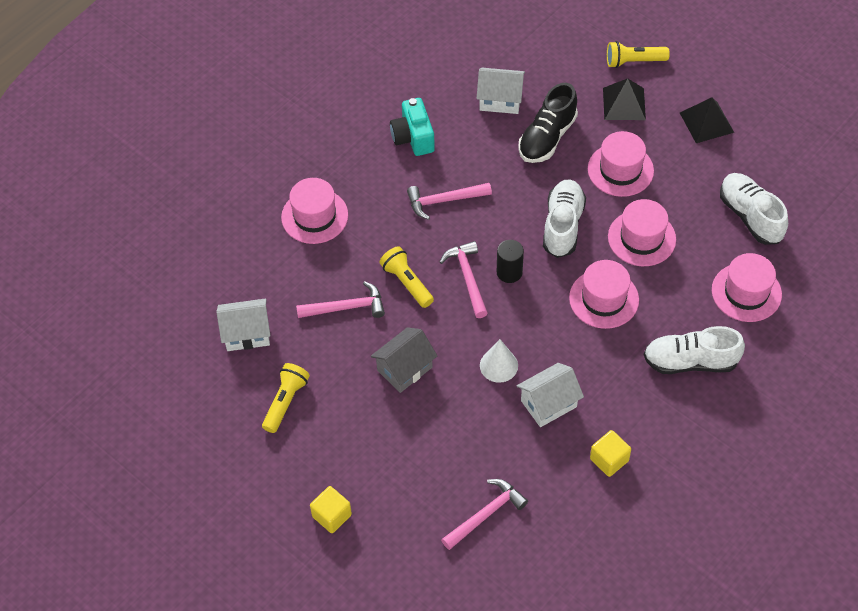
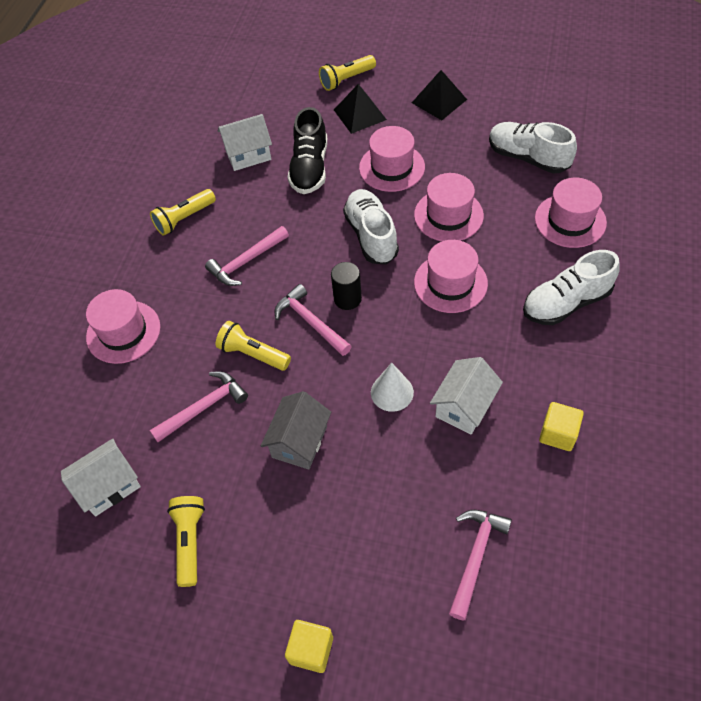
camera: 25 degrees left, 0 degrees up
(413, 137) = (184, 219): turquoise camera -> yellow flashlight

